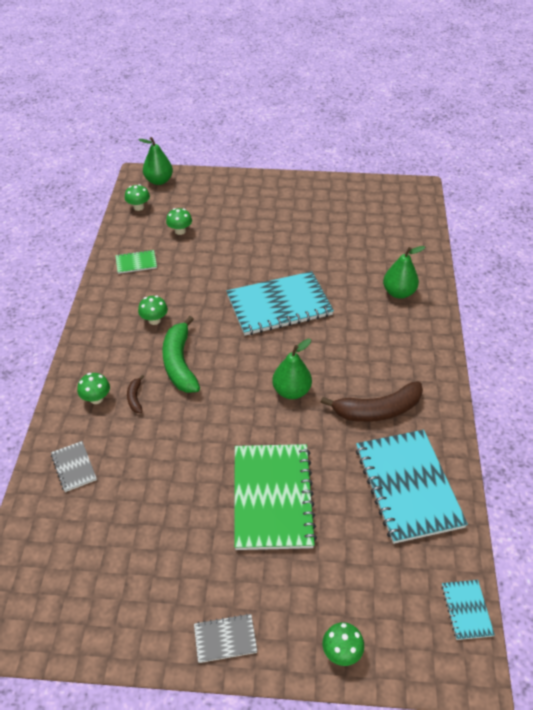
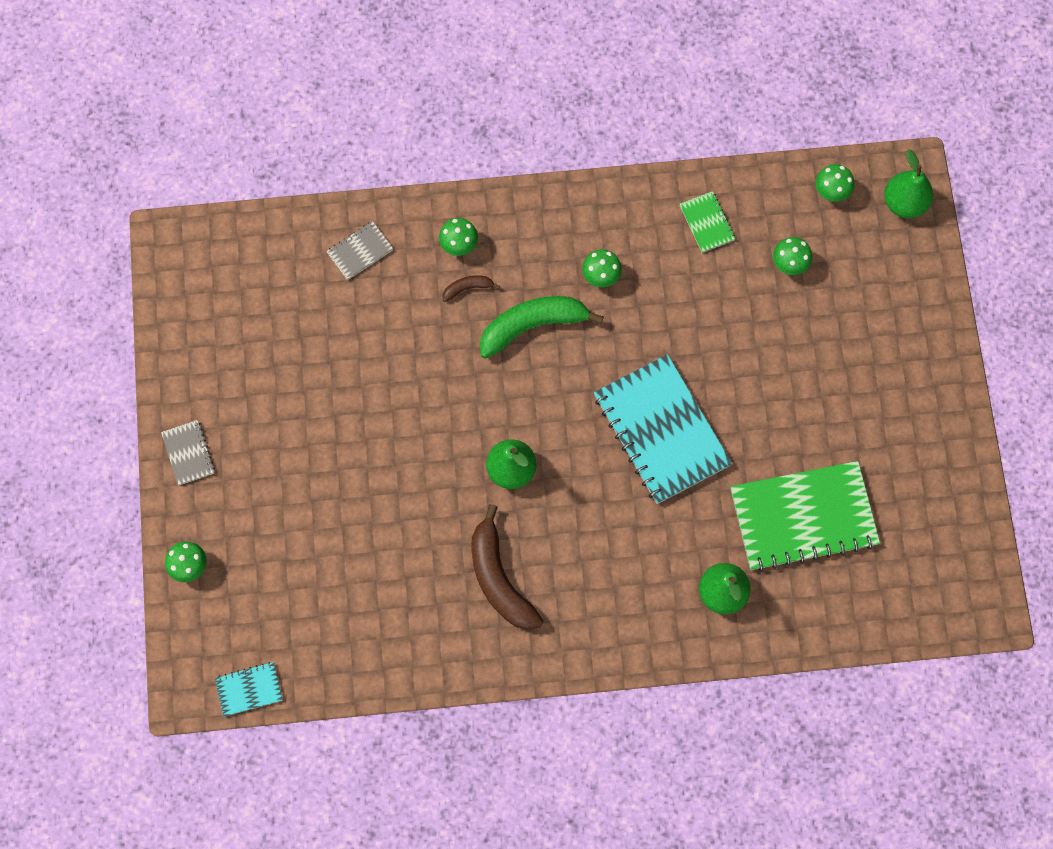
camera: 80 degrees right, 25 degrees up
(272, 497) = (354, 472): green notebook -> green notebook (803, 517)
(408, 486) = (392, 622): turquoise notebook -> none

